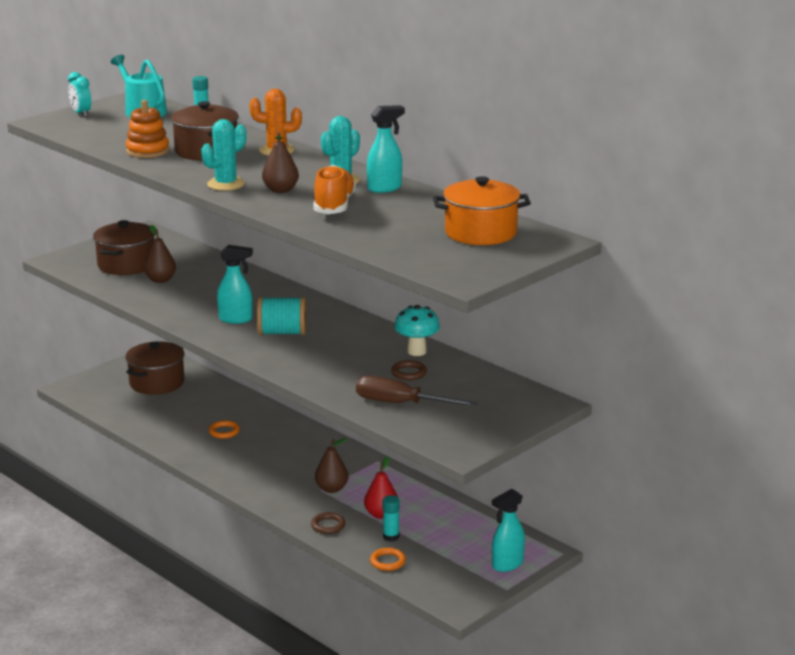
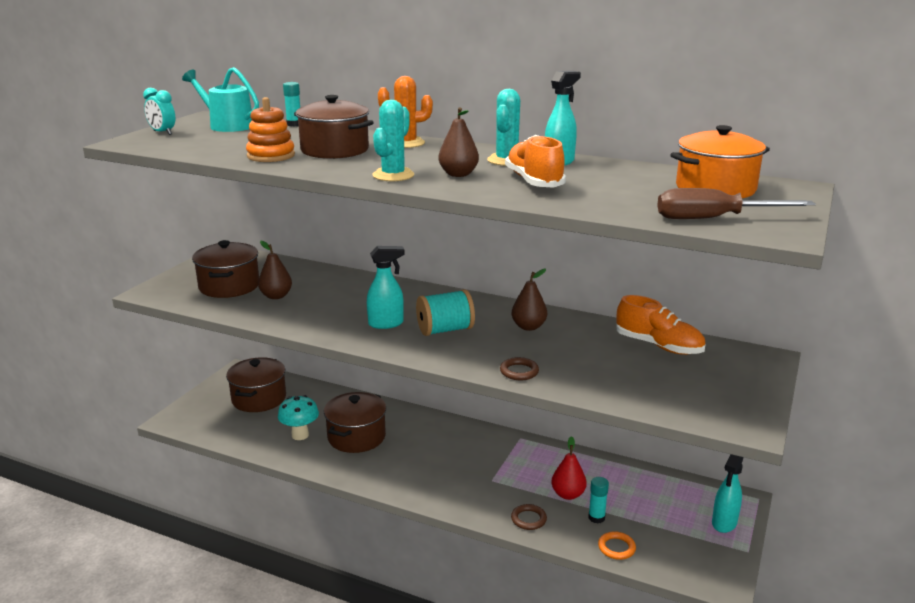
camera: 20 degrees left, 0 degrees up
(224, 432) = (356, 437): orange ring -> brown pot
(331, 489) = (501, 477): brown pear -> brown pear (528, 327)
(401, 404) = (634, 384): brown screwdriver -> brown screwdriver (714, 219)
(409, 373) = (606, 350): brown ring -> brown ring (519, 371)
(416, 351) = (590, 327): turquoise mushroom -> turquoise mushroom (300, 435)
(461, 377) = (658, 346): none -> orange shoe

